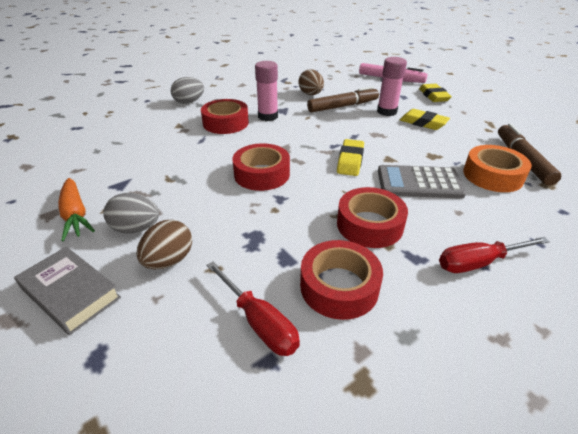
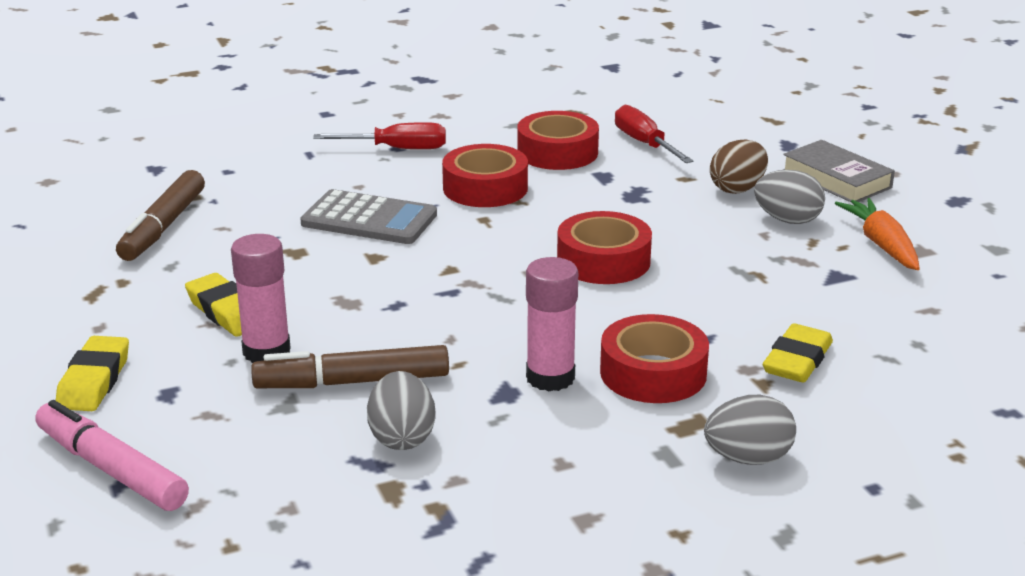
camera: 165 degrees left, 10 degrees down
(311, 94) = (402, 438): brown egg -> grey egg
(350, 161) = (444, 261): yellow eraser -> yellow eraser (797, 361)
(492, 175) = (248, 214): orange tape -> none

